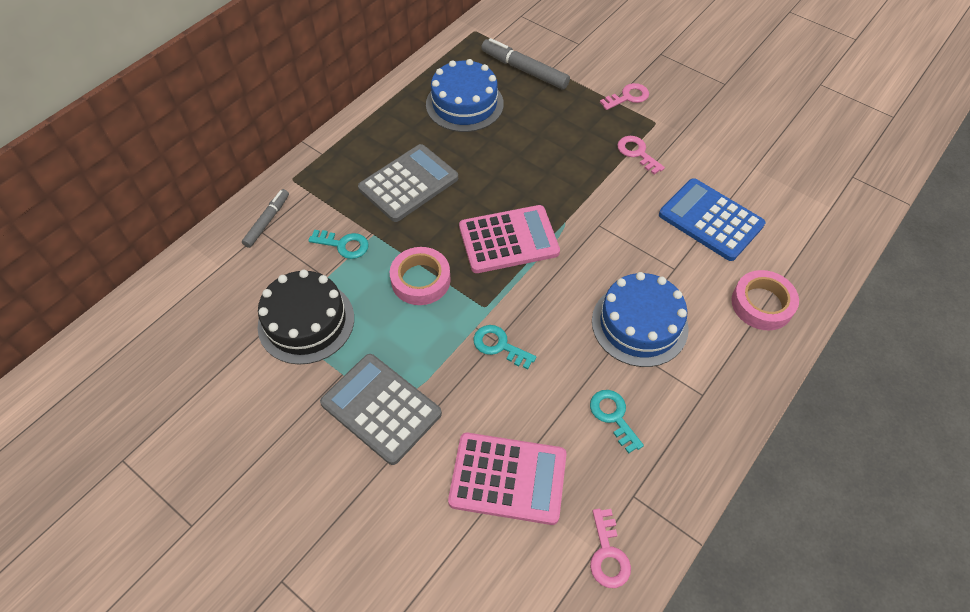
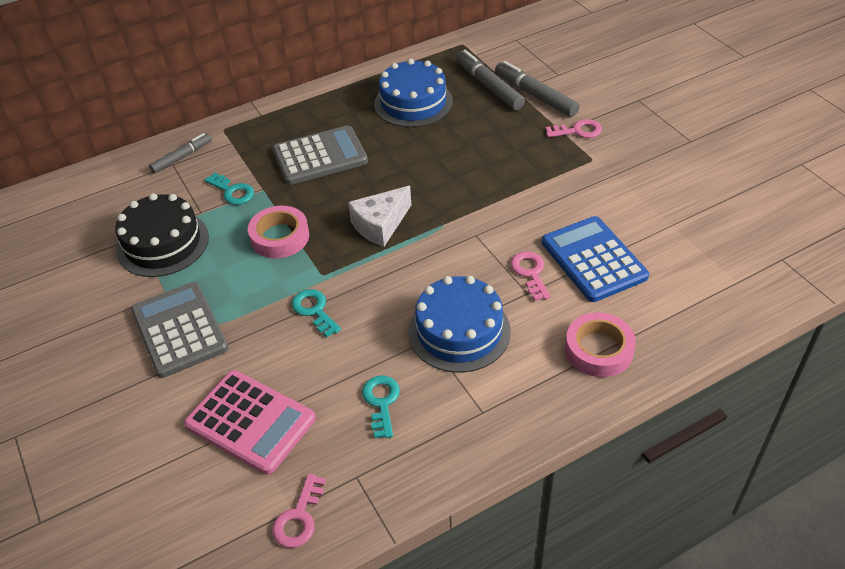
camera: 25 degrees right, 10 degrees down
(508, 240) = (380, 225): pink calculator -> white cheese
(571, 70) = (535, 95): none -> grey marker
(637, 153) = (555, 182): pink key -> pink key (530, 273)

